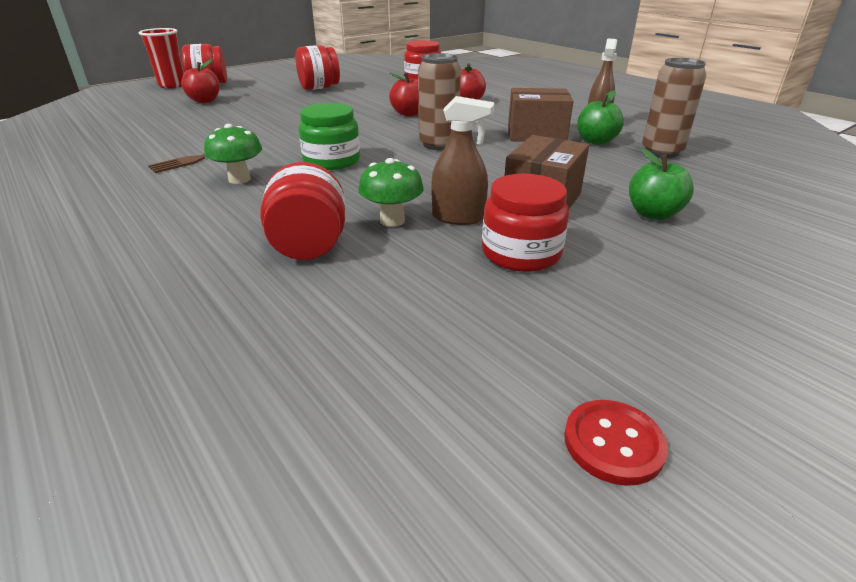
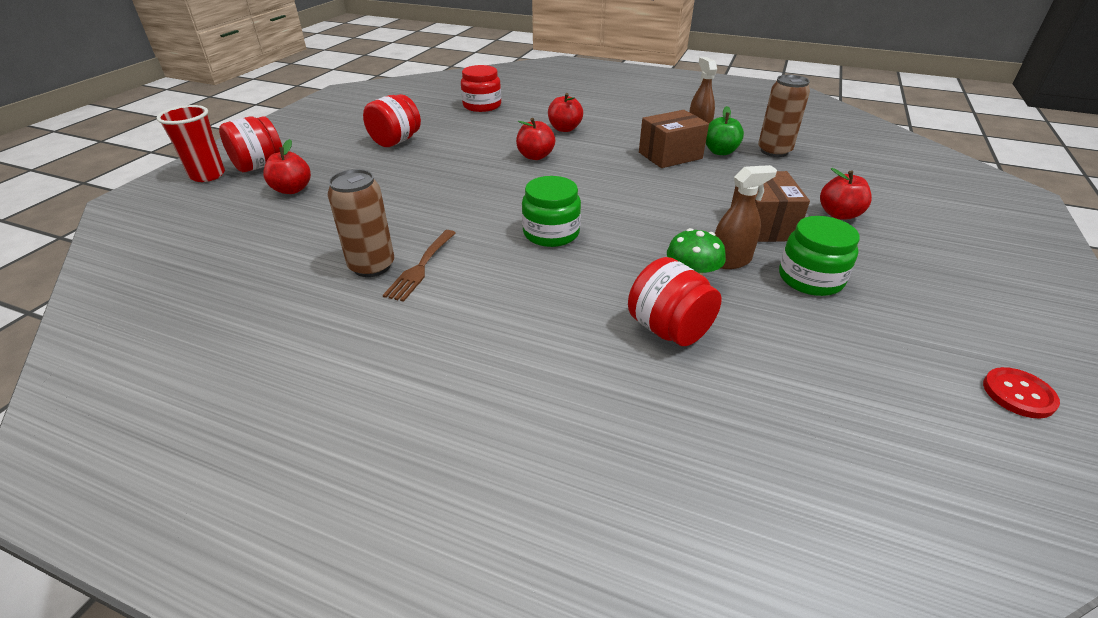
camera: 30 degrees left, 5 degrees up
(239, 179) = (501, 281): green mushroom -> none
(438, 144) = (612, 187): brown can -> brown can (372, 266)
(521, 253) = (810, 278): red jar -> green jar
(653, 214) = (839, 214): green apple -> red apple

